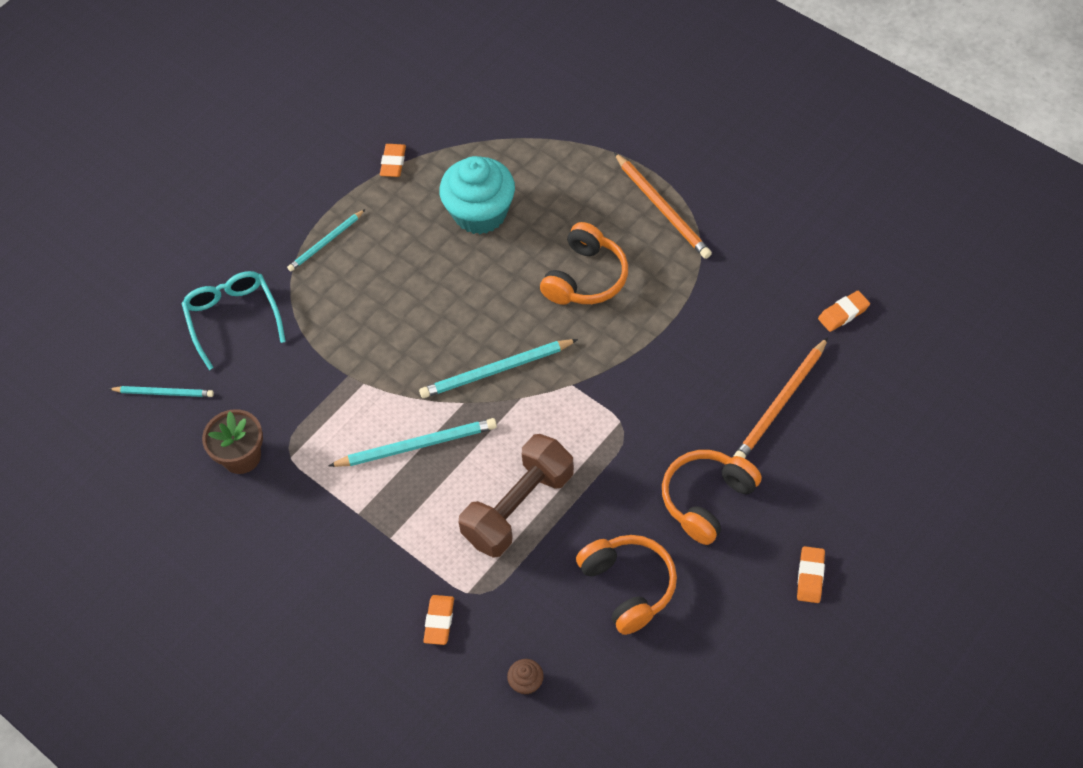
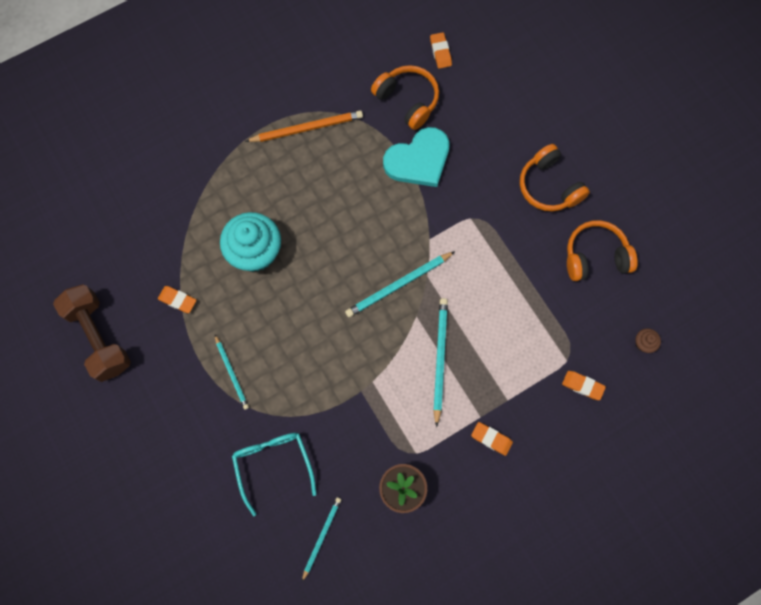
camera: 75 degrees left, 15 degrees up
(233, 318) = (273, 464): turquoise glasses -> turquoise glasses turned 75 degrees clockwise
(496, 370) = (398, 285): turquoise pencil -> turquoise pencil turned 60 degrees clockwise
(518, 507) = (513, 306): brown dumbbell -> brown dumbbell (99, 337)
(585, 278) = (344, 199): orange headphones -> orange headphones (407, 100)
(675, 338) = (418, 160): none -> turquoise heart
(780, 403) = (494, 115): orange pencil -> none
(810, 576) = (623, 147): orange eraser -> orange eraser (491, 439)

